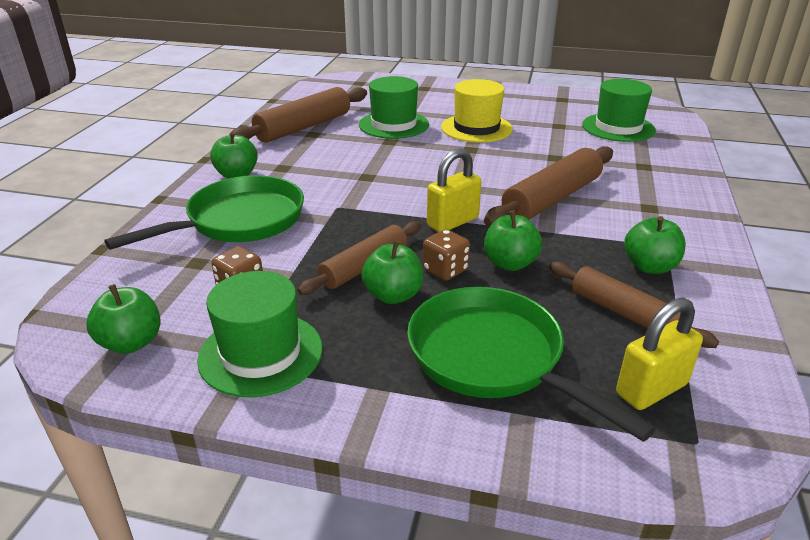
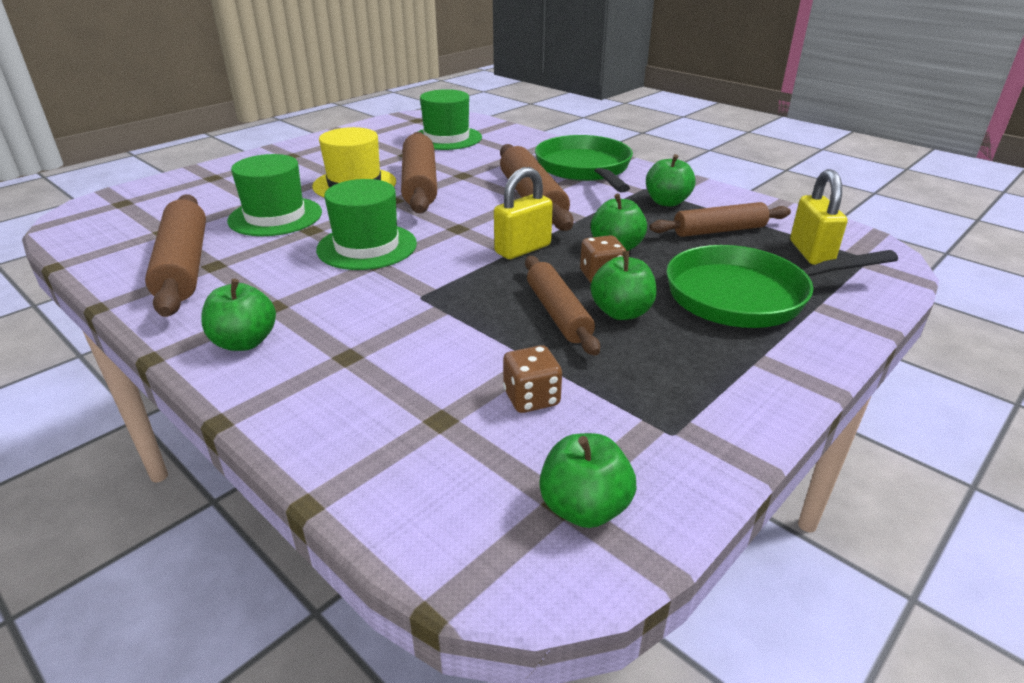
camera: 60 degrees left, 0 degrees up
(239, 221) = (374, 366): green pan -> green pan (585, 169)
(261, 353) = (668, 412): green hat -> green hat (367, 246)
(452, 222) = (522, 249): yellow padlock -> yellow padlock turned 60 degrees clockwise
(511, 148) = (420, 184): none -> brown rolling pin

